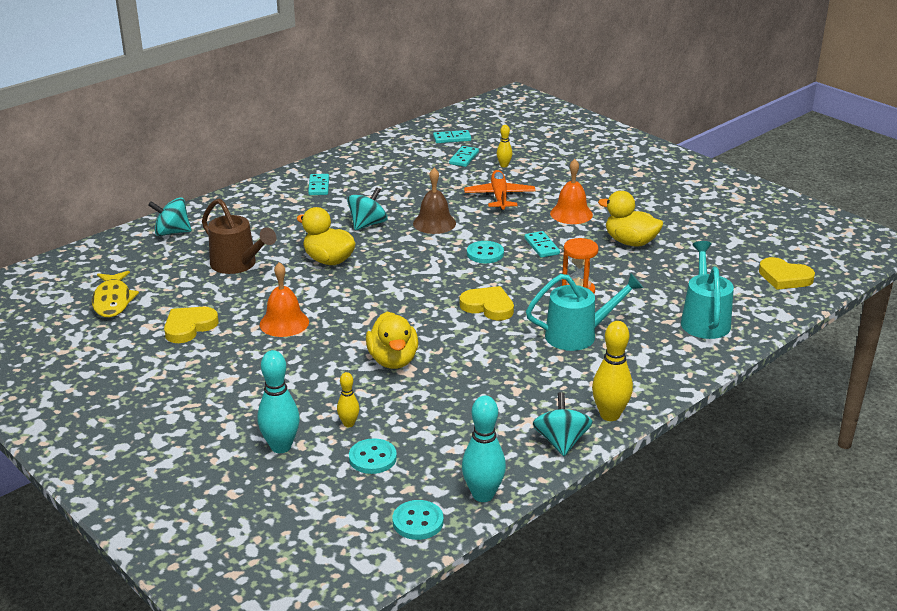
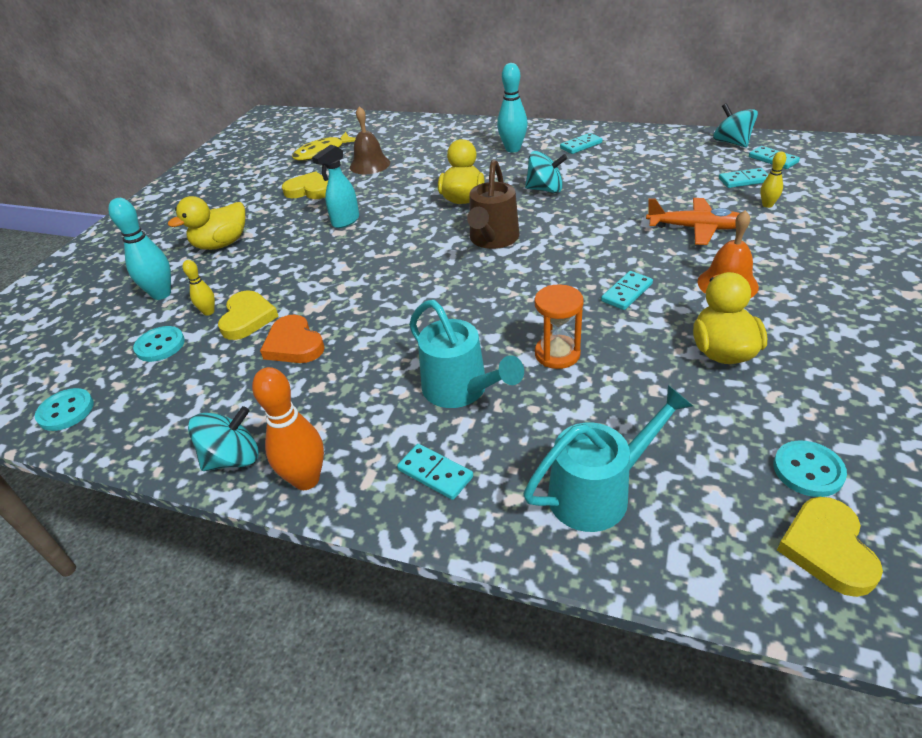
camera: 65 degrees right, 10 degrees up
(172, 232) = (436, 130): turquoise spinning top -> turquoise spinning top (731, 142)
(238, 265) = (415, 169): brown watering can -> brown watering can (493, 240)
(284, 323) = (345, 221): orange bell -> turquoise spray bottle
(393, 360) = (323, 293): yellow duck -> yellow duck (221, 244)
(434, 223) = (591, 217): brown bell -> brown bell (370, 165)
(450, 389) = (294, 344): none -> orange heart
(483, 495) = (118, 437): turquoise bowling pin -> turquoise bowling pin (513, 149)
(485, 254) = (567, 265): turquoise button -> turquoise button (808, 470)
(488, 306) = (465, 307): yellow heart -> yellow heart (247, 318)
(499, 197) = (696, 228): orange plane -> orange plane turned 45 degrees clockwise
(610, 415) = (306, 479): yellow bowling pin -> orange bowling pin
(646, 366) = (435, 473): none -> turquoise domino

